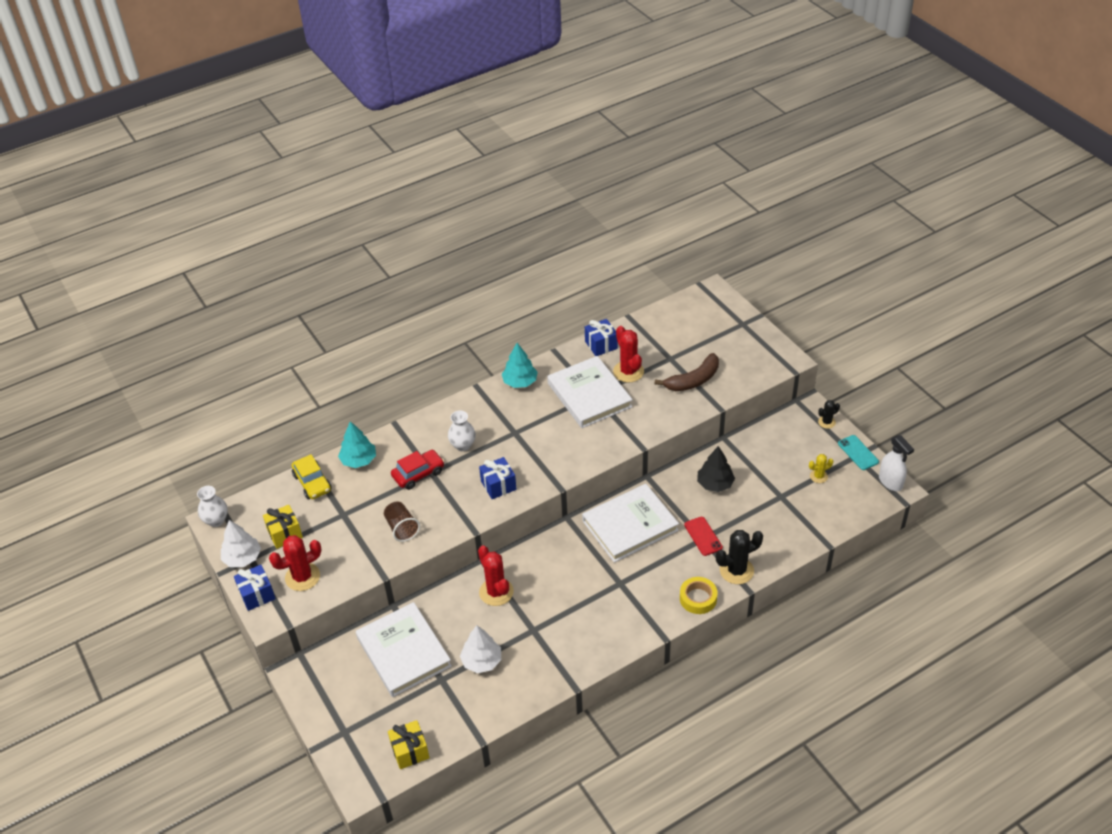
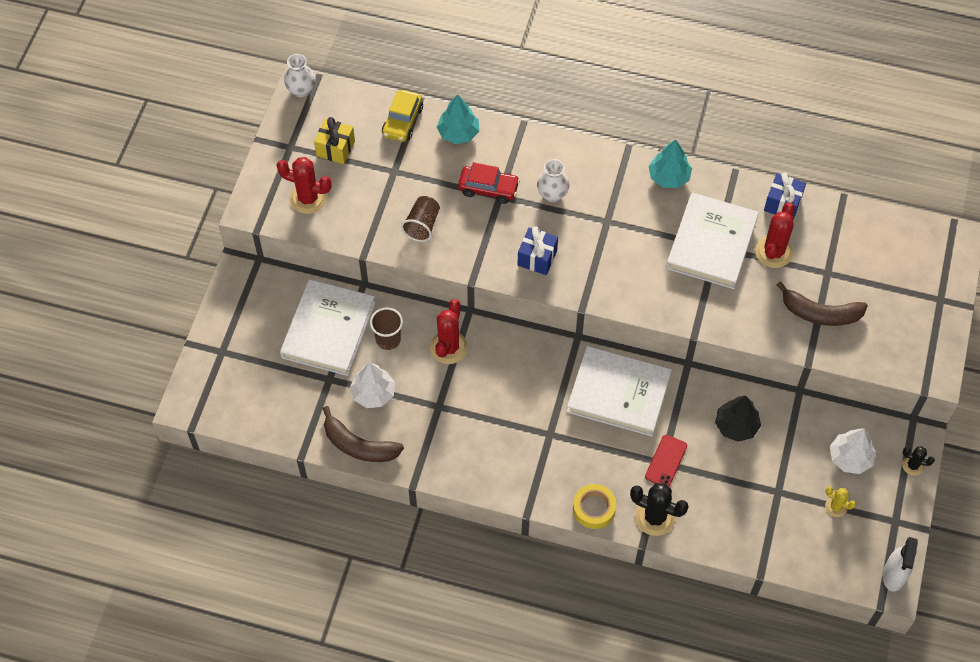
camera: 45 degrees right, 15 degrees up
(242, 558) = (285, 141): white tree -> white tree (850, 458)
(257, 594) = (262, 182): blue gift -> none
(410, 751) = (247, 412): yellow gift -> none
(451, 622) = (388, 339): none -> brown cup
(512, 699) = (359, 445): none -> brown banana
(858, 453) = (902, 520): turquoise phone -> none

